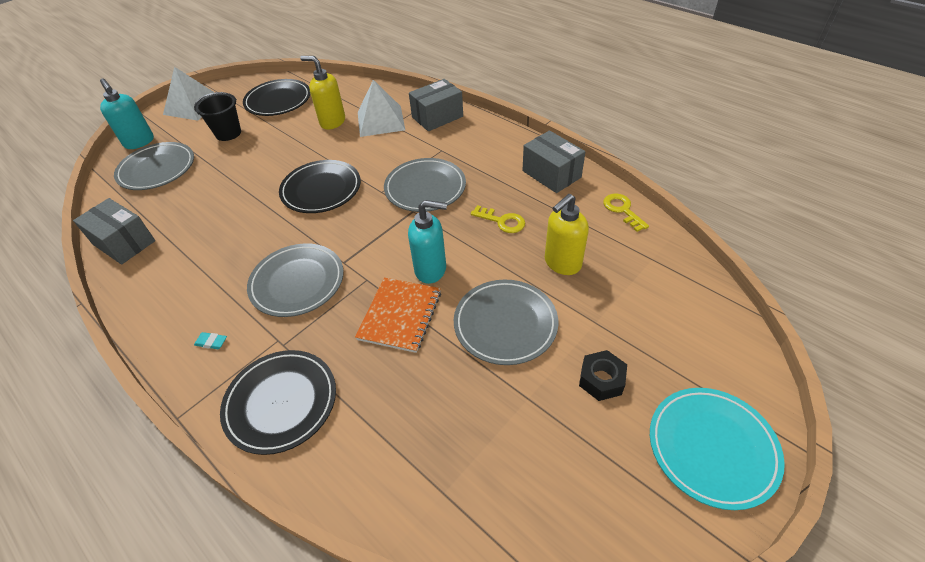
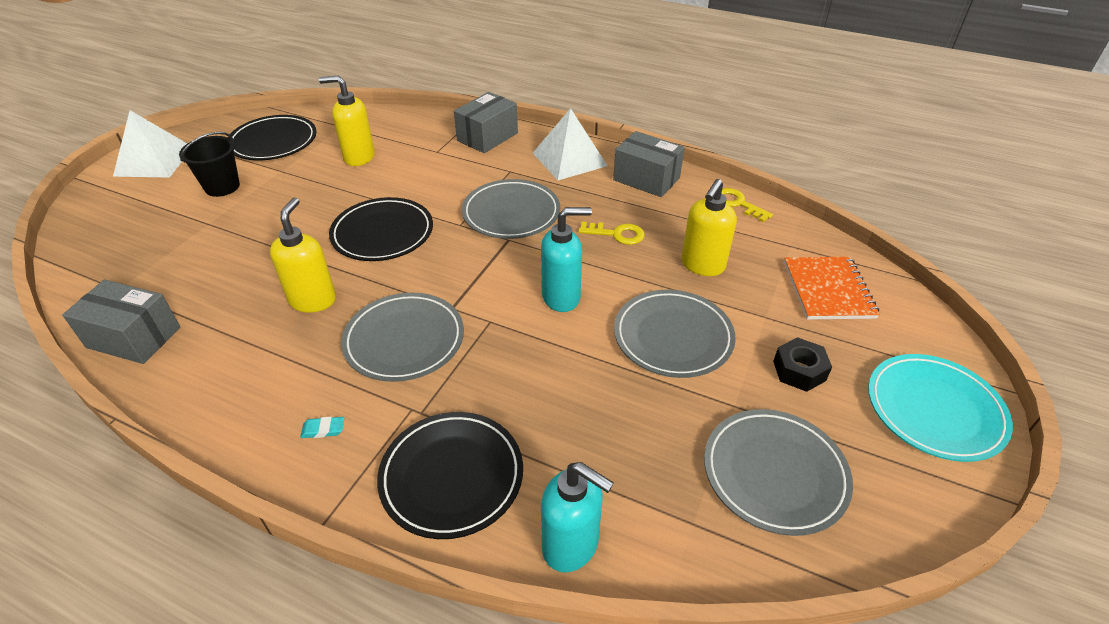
camera: 20 degrees left, 5 degrees down
(139, 142) = (94, 214): turquoise soap dispenser -> turquoise soap dispenser (571, 545)
(157, 169) = (138, 242): grey plate -> grey plate (774, 473)
(249, 236) = (313, 300): none -> yellow soap dispenser
(381, 121) = (420, 149): white pyramid -> white pyramid (569, 159)
(400, 315) = (550, 351): orange notebook -> orange notebook (828, 290)

